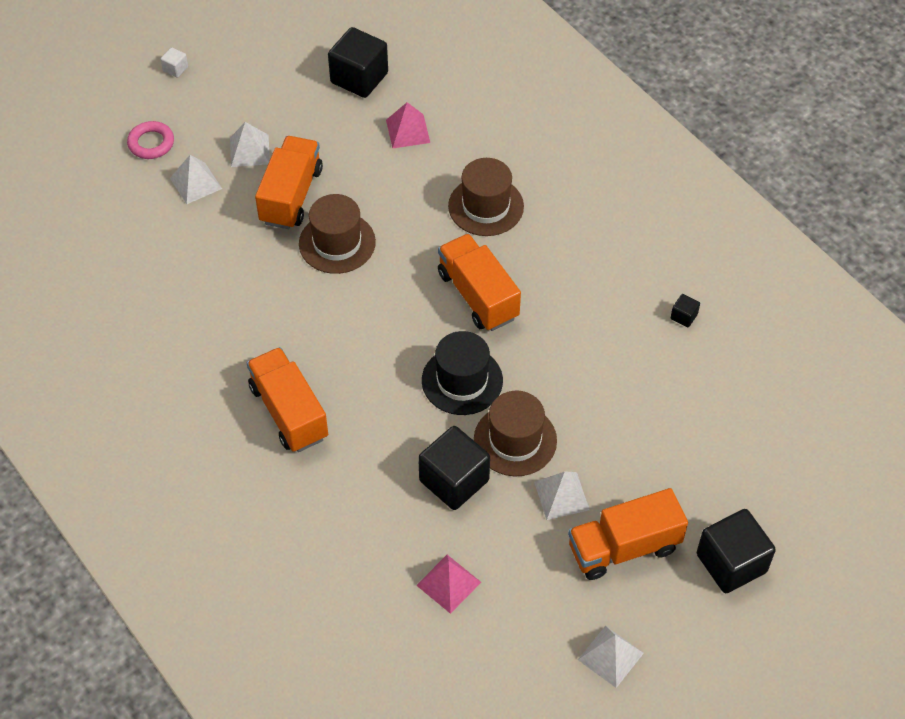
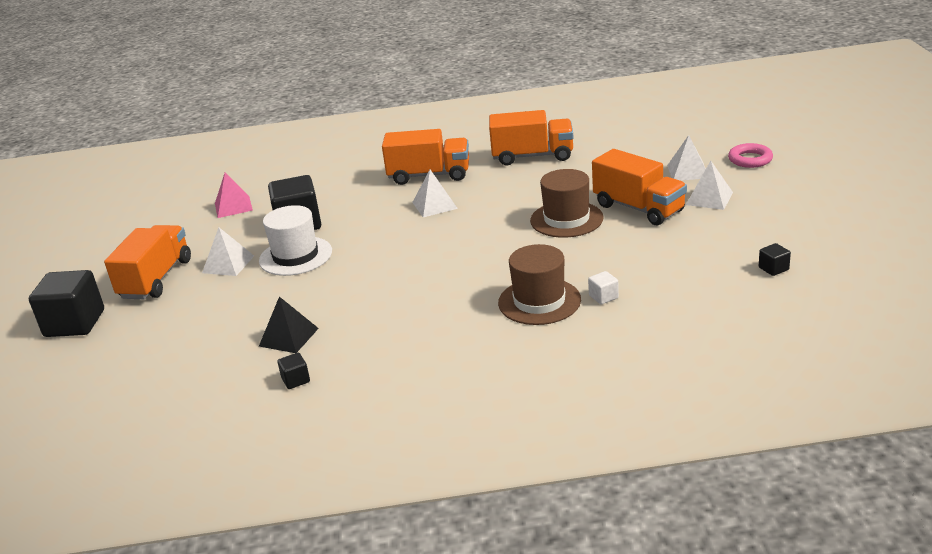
camera: 125 degrees right, 25 degrees down
(175, 69) = (843, 180): white cube -> white cube (603, 297)
(359, 78) = (773, 269): black cube -> black cube, size x0.44
(408, 131) = (675, 280): pink pyramid -> none
(462, 380) = (373, 246): black hat -> none
(478, 295) = (444, 272): orange truck -> orange truck (532, 156)
(515, 440) = (295, 256): brown hat -> white hat
(610, 656) = (102, 252): white pyramid -> white pyramid (434, 205)
(637, 358) = (288, 337): none -> black pyramid

